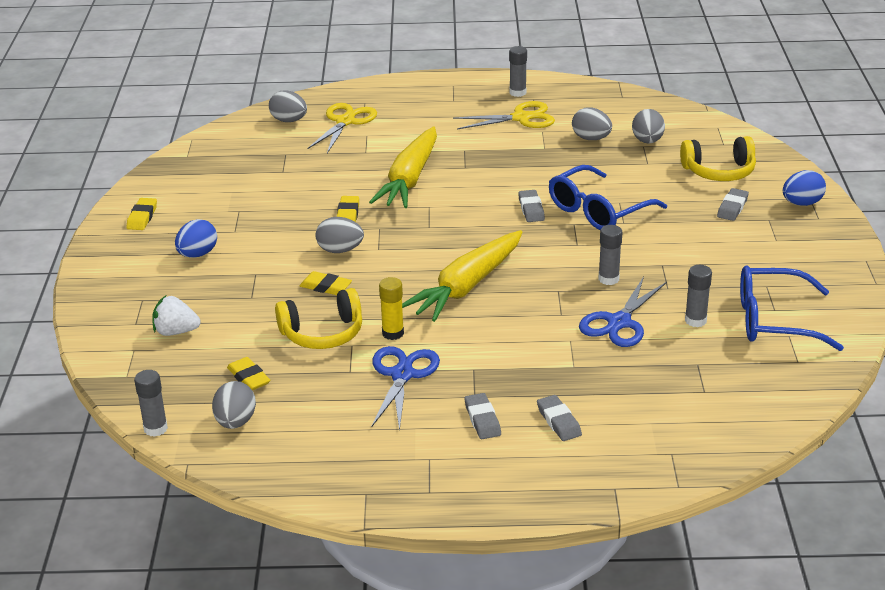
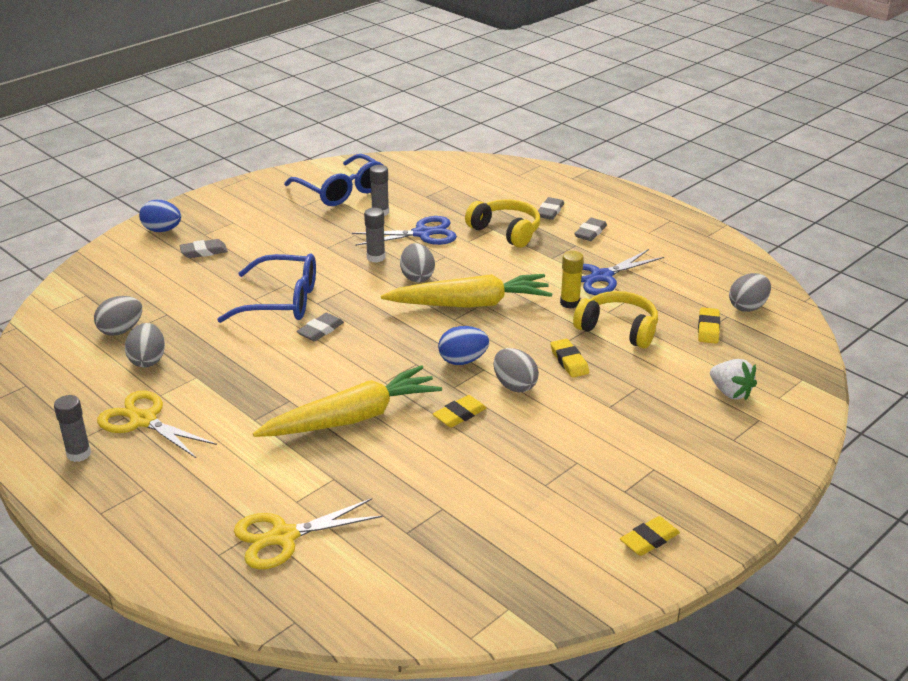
camera: 135 degrees left, 0 degrees up
(155, 429) = (809, 331): grey glue stick -> none
(197, 254) = (638, 456): blue egg -> blue egg (463, 360)
(289, 121) = (332, 585): grey egg -> grey egg (417, 277)
(719, 171) = (145, 278): yellow headphones -> yellow headphones (506, 231)

